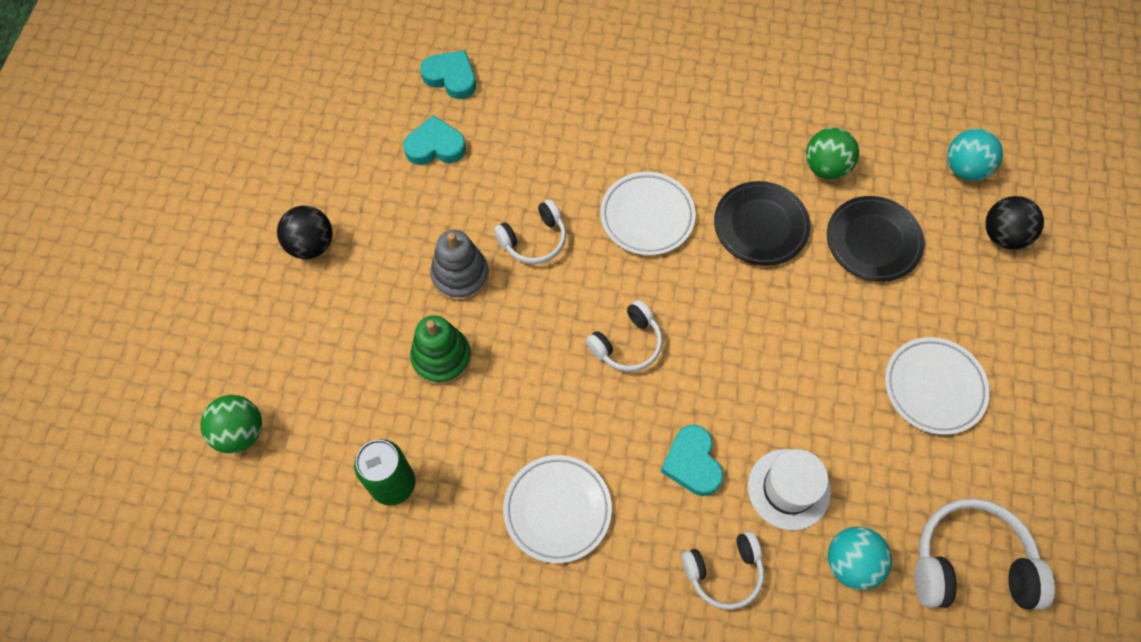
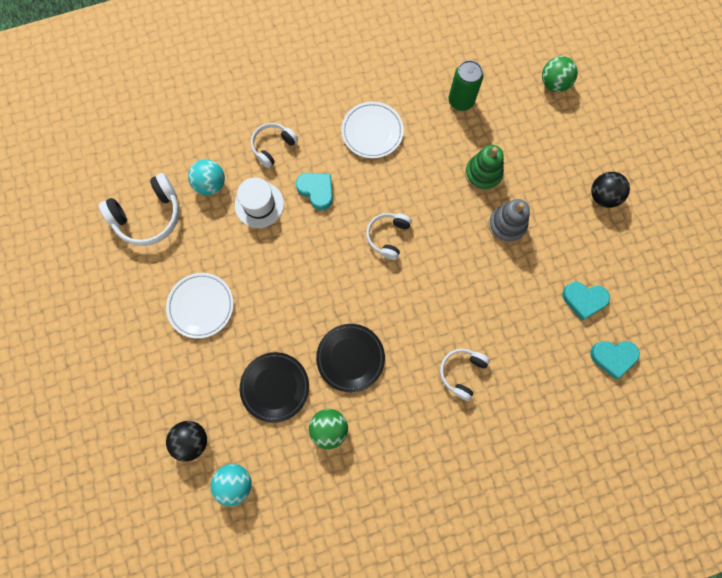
camera: 150 degrees right, 10 degrees up
(435, 146) = (583, 300): turquoise heart -> turquoise heart turned 45 degrees clockwise
(534, 240) = (481, 271): white headphones -> white headphones (462, 372)
(647, 216) = (423, 325): white plate -> none

